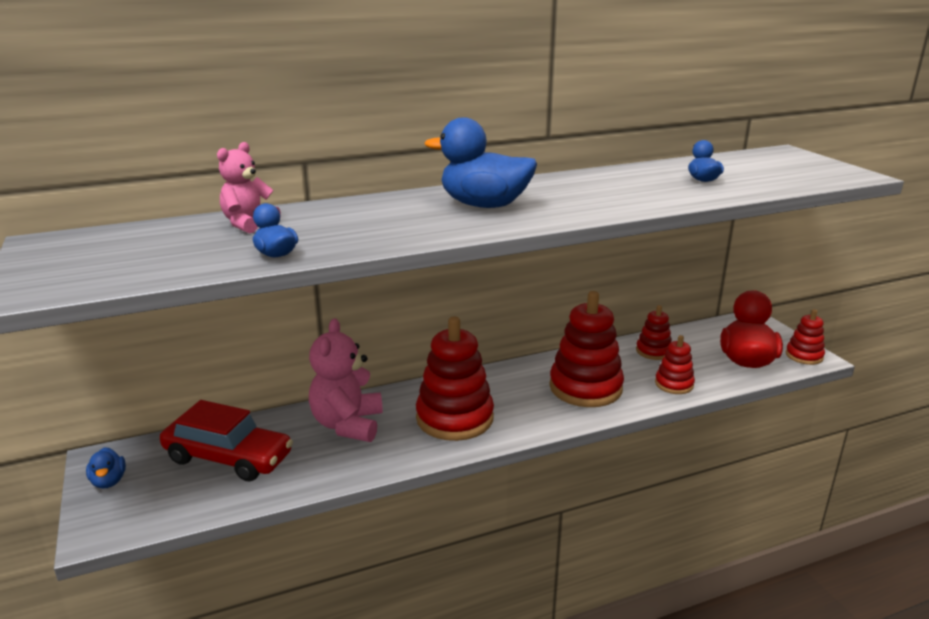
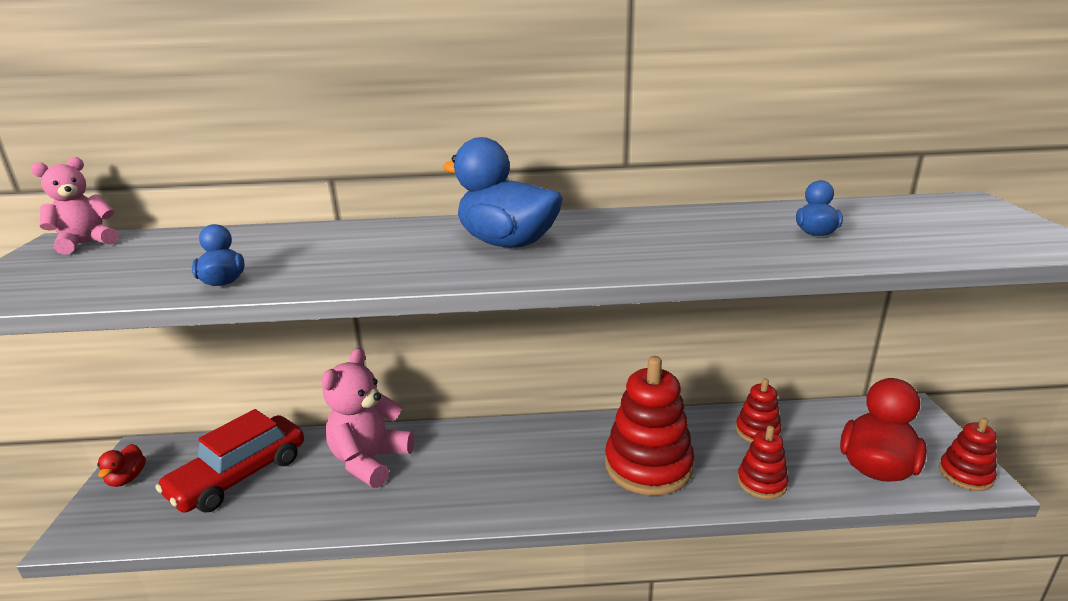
camera: 20 degrees right, 0 degrees up
(109, 481) = (127, 478): blue duck -> red duck
(228, 458) = (239, 476): red car -> red car turned 90 degrees clockwise
(248, 224) = (248, 242): pink teddy bear -> pink teddy bear (86, 243)
(454, 418) = (480, 476): red stacking toy -> none

